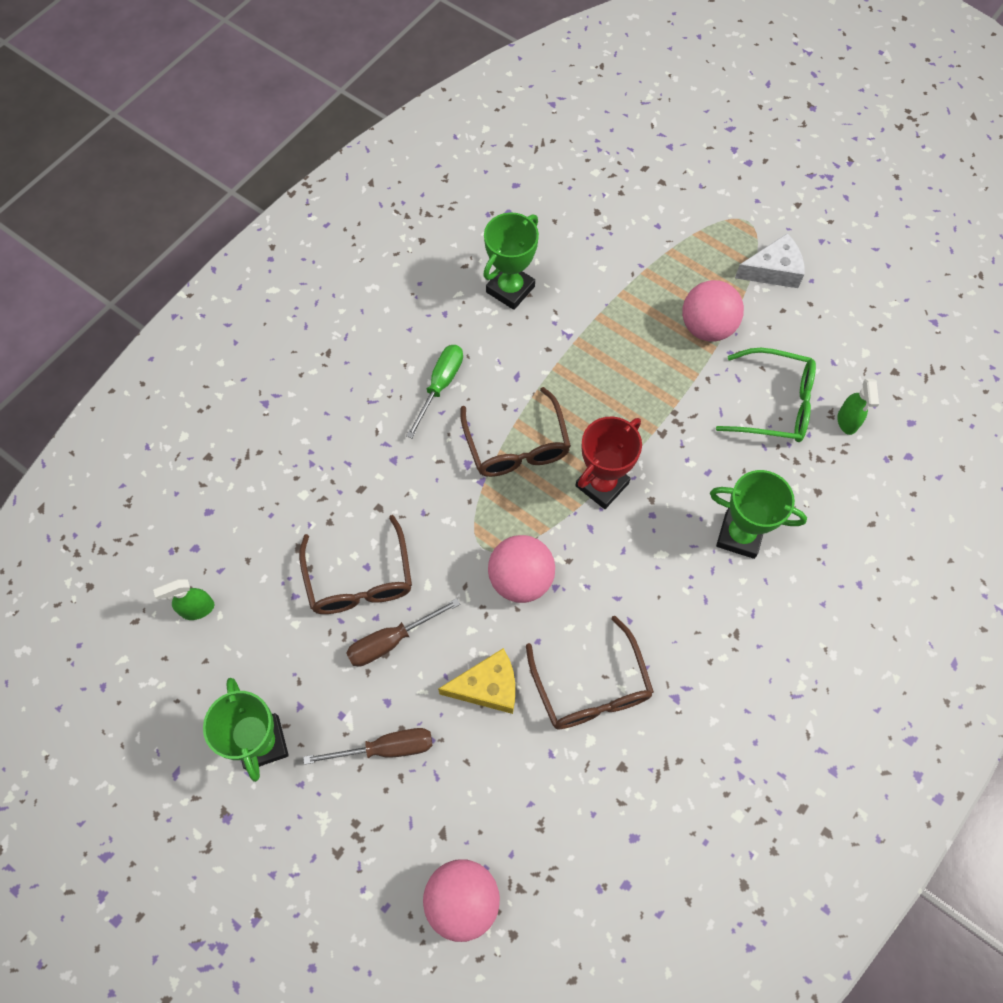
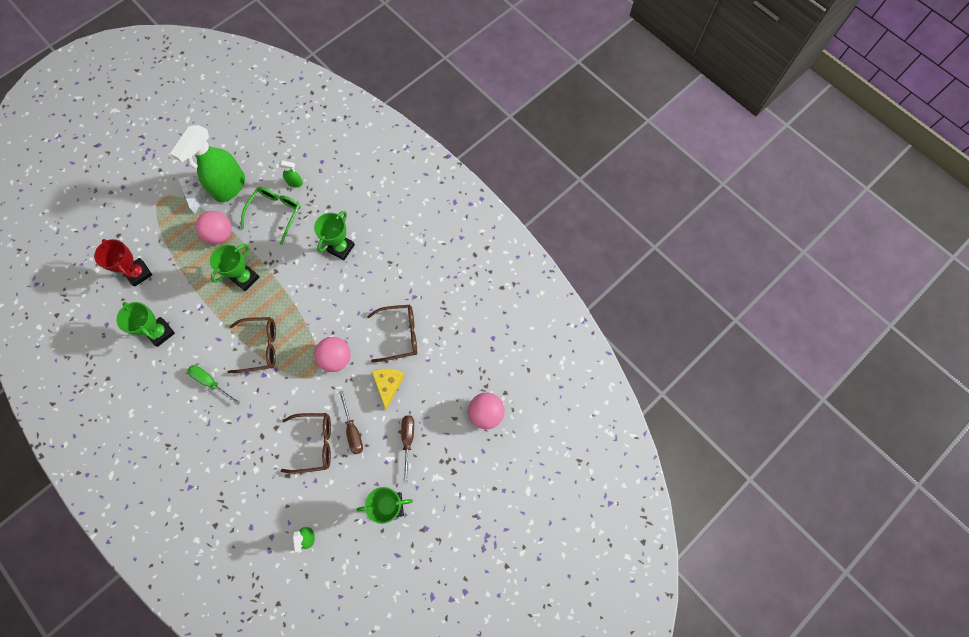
camera: 80 degrees left, 5 degrees up
(602, 484) = (295, 307): red trophy -> red trophy (138, 273)
(636, 388) = (245, 278): none -> green trophy
(801, 317) = (229, 187): none -> green spray bottle

